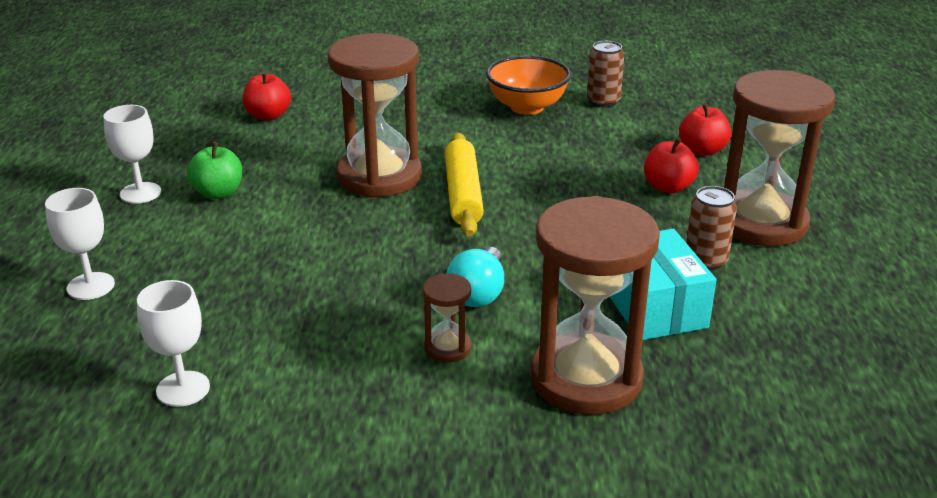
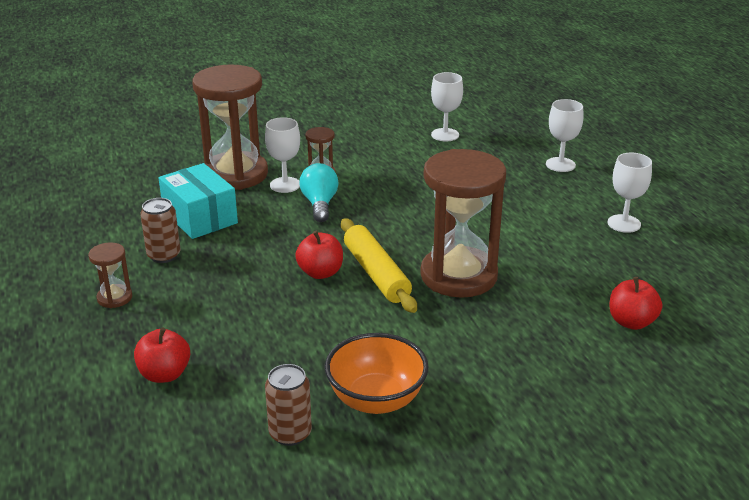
camera: 160 degrees right, 0 degrees up
(218, 193) = (567, 235): green apple -> none
(513, 338) = (285, 185): none -> white goblet
(668, 187) = (198, 318): red apple -> red apple (320, 273)
(761, 222) = (114, 298): brown hourglass -> brown hourglass, size x0.44

